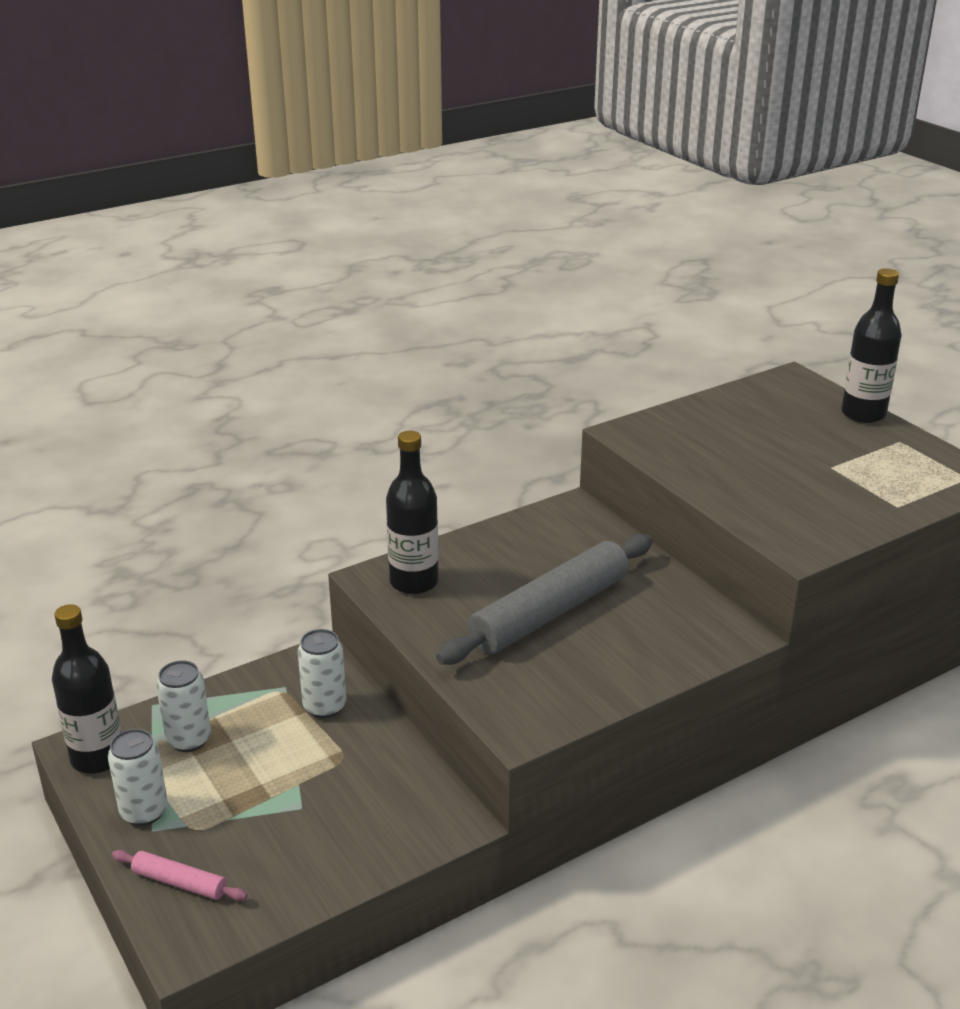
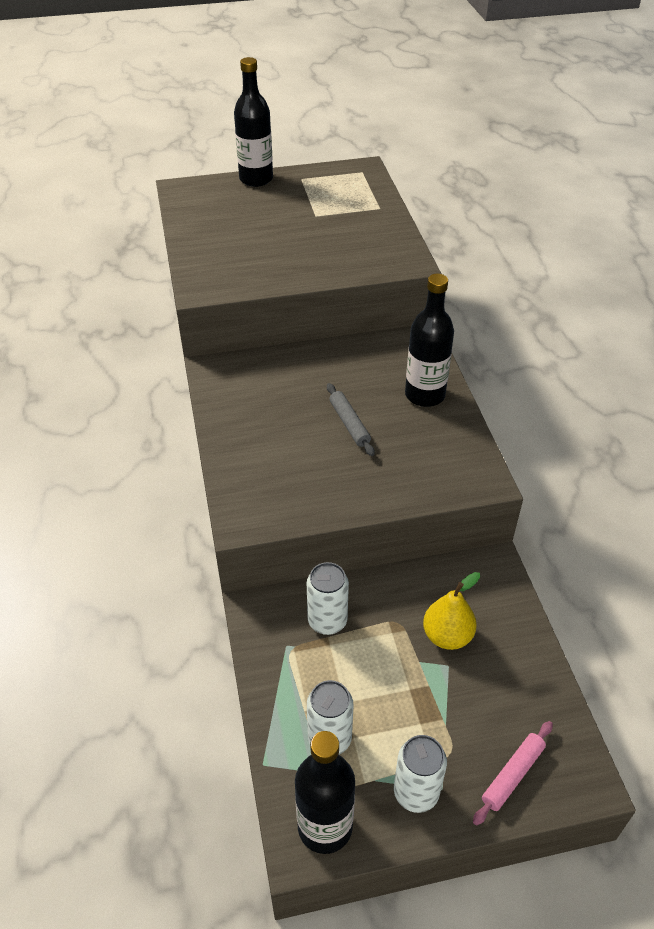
camera: 70 degrees left, 15 degrees up
(339, 799) = (447, 636): none -> yellow pear
(414, 582) = (265, 494): black bottle -> black bottle (425, 395)
(550, 613) = (349, 424): grey rolling pin -> grey rolling pin, size x0.44

